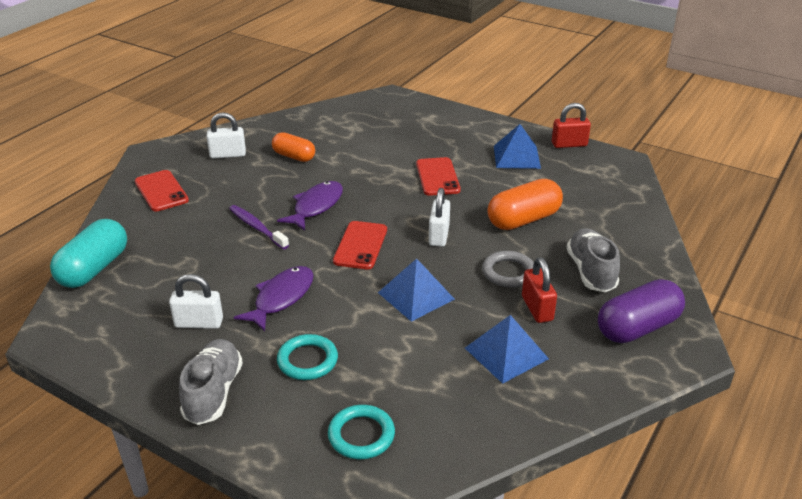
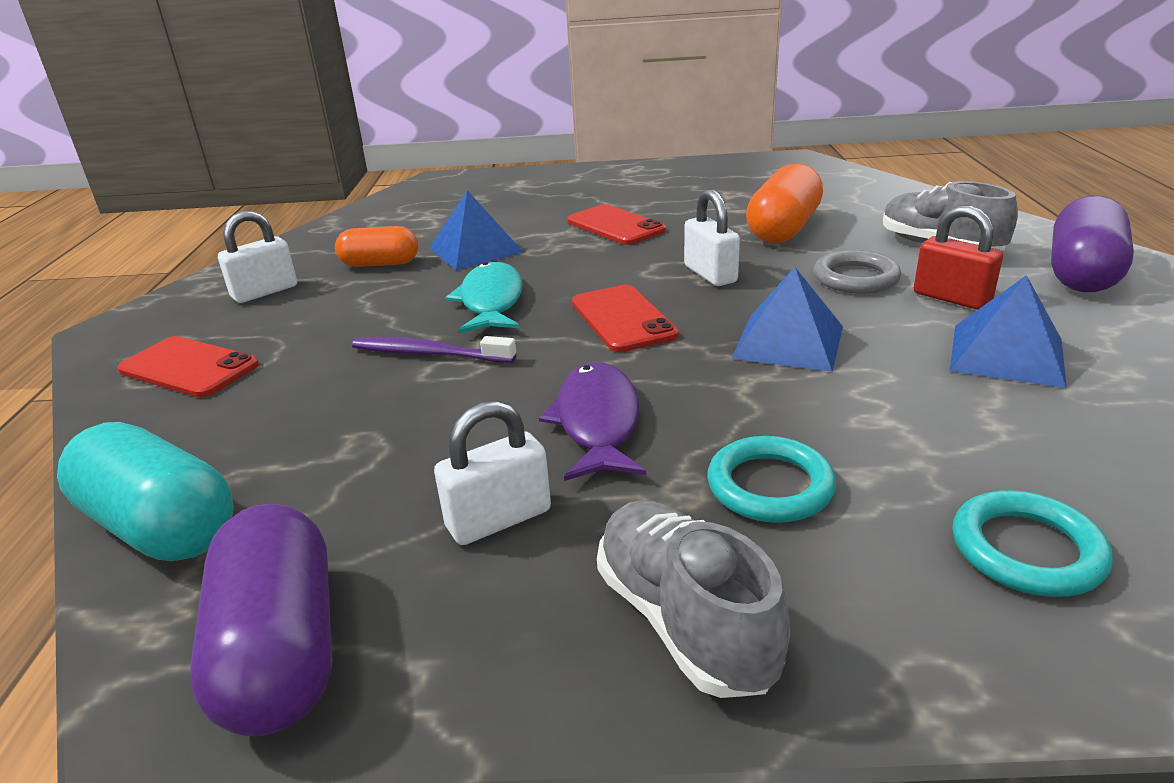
camera: 30 degrees left, 5 degrees down
(91, 336) = (281, 651): none -> purple capsule
(94, 269) = (160, 526): turquoise capsule -> turquoise capsule turned 45 degrees counterclockwise
(316, 206) = (491, 301): purple fish -> turquoise fish
(516, 157) = (679, 185): blue pyramid -> blue pyramid (475, 250)
(569, 144) = (718, 162): red padlock -> none

